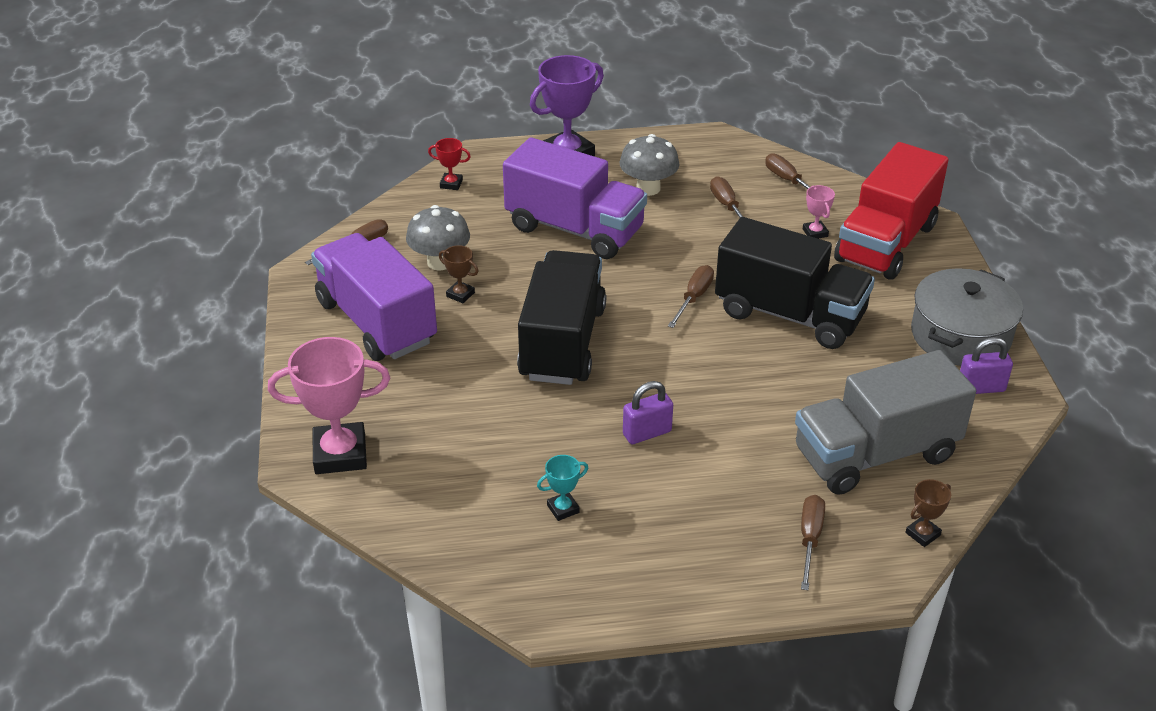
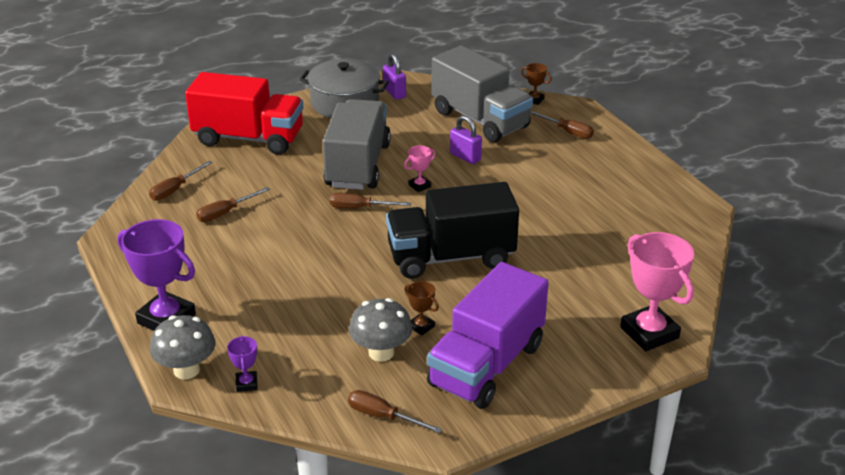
camera: 110 degrees left, 5 degrees down
(451, 184) = (246, 384): red trophy -> purple trophy
(460, 294) = (421, 326): brown trophy -> brown trophy turned 60 degrees counterclockwise
(563, 509) = (616, 219): turquoise trophy -> none
(574, 229) = (293, 285): purple truck -> none
(647, 433) = (522, 201): purple padlock -> purple padlock (465, 157)
(648, 188) = (211, 258): grey mushroom -> grey mushroom (186, 370)
(789, 315) = (358, 165): black truck -> grey truck
(810, 539) = (567, 131): brown screwdriver -> brown screwdriver turned 135 degrees counterclockwise
(815, 233) = (247, 168): pink trophy -> pink trophy (419, 186)

